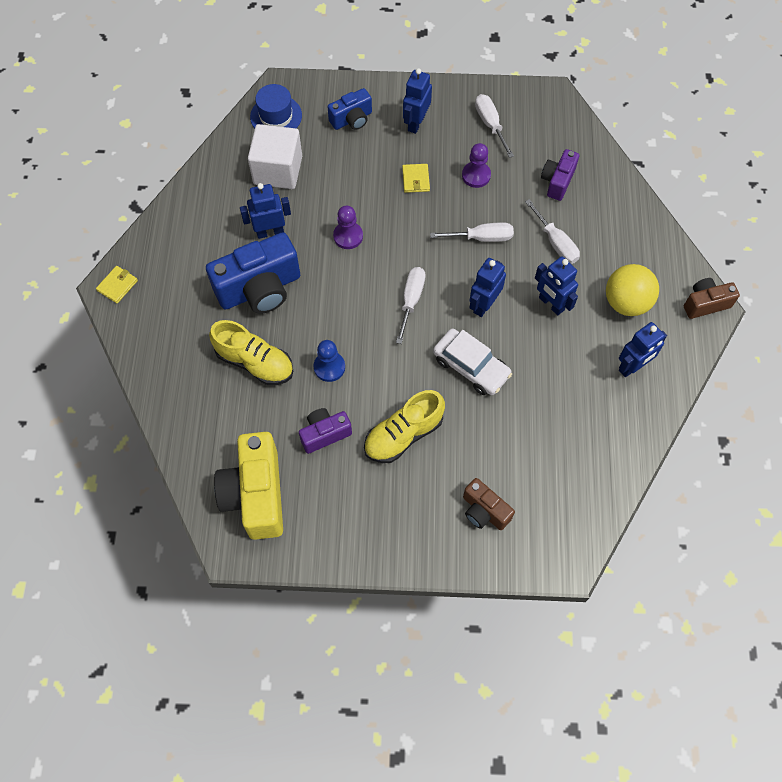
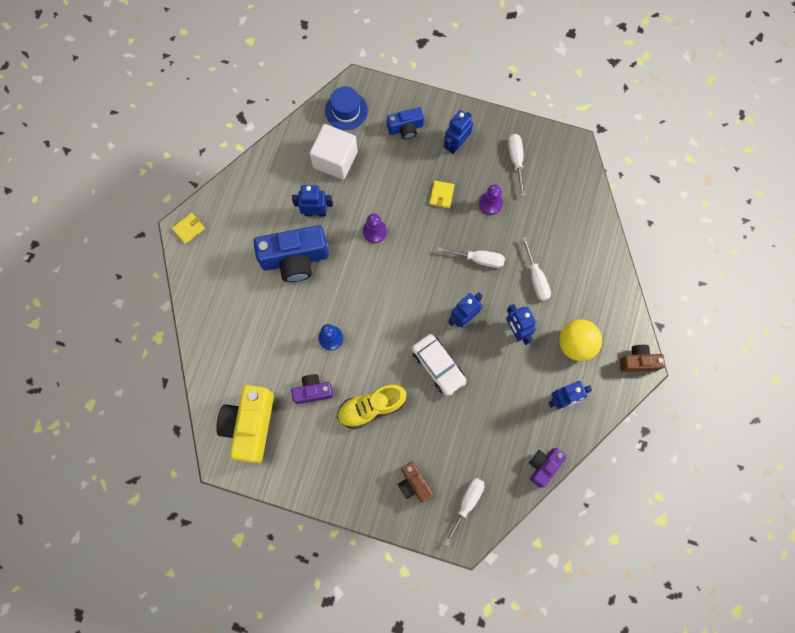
camera: 15 degrees right, 10 degrees up
(255, 362) = (276, 319): yellow shoe -> none
(411, 300) = (408, 299): white screwdriver -> white screwdriver (467, 503)
(557, 181) = (554, 225): purple camera -> purple camera (543, 466)

